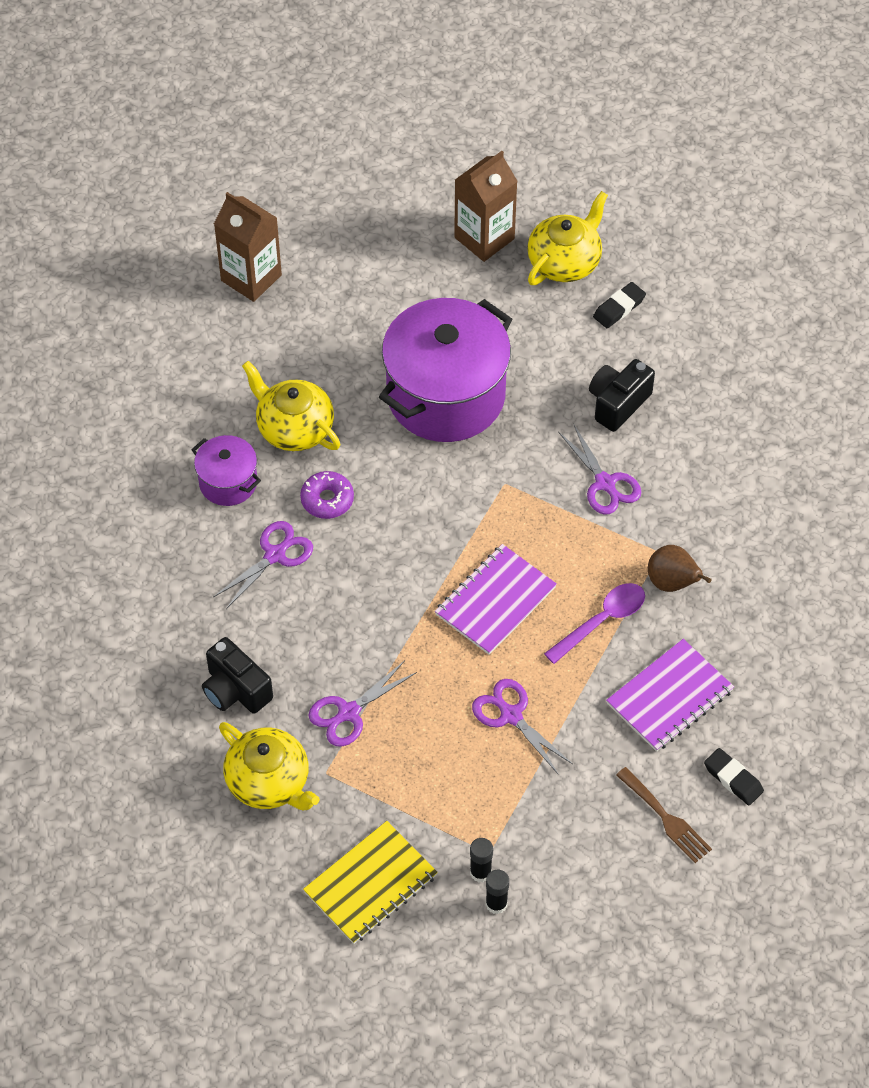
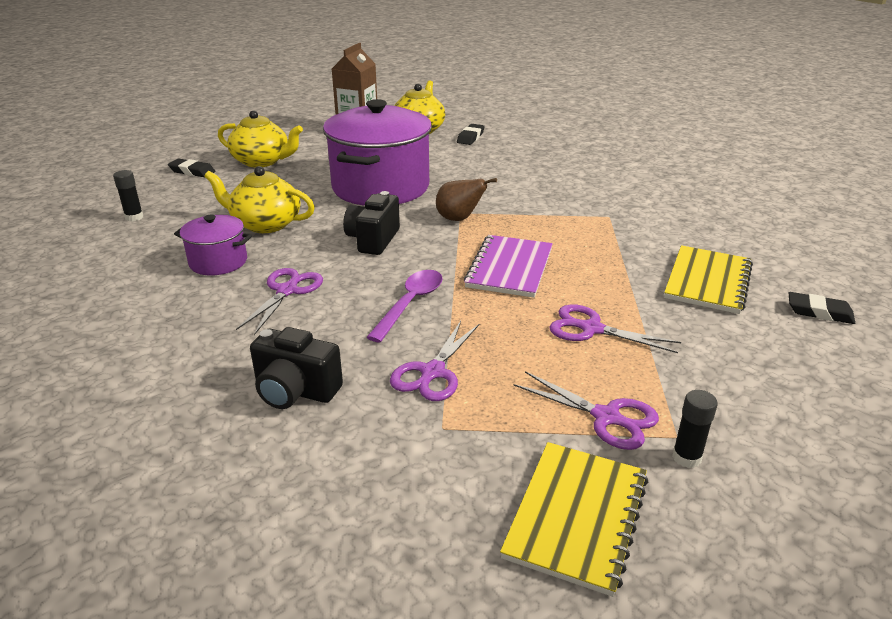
camera: 25 degrees left, 25 degrees down
(251, 278) = (192, 171): brown carton -> black eraser
(269, 781) = (380, 457): yellow teapot -> yellow teapot (262, 161)
(327, 499) = (318, 251): purple donut -> none
(496, 904) = (733, 481): black glue stick -> black glue stick (134, 217)
(602, 621) = (606, 257): purple spoon -> purple spoon (410, 304)
(605, 484) = (535, 197): purple scissors -> purple scissors (607, 418)
(618, 403) = (508, 167): black camera -> black camera (373, 240)
(666, 818) = (803, 354): brown fork -> none
(669, 697) = (707, 281): purple notebook -> yellow notebook
(672, 583) = (635, 227): brown pear -> brown pear (459, 219)

